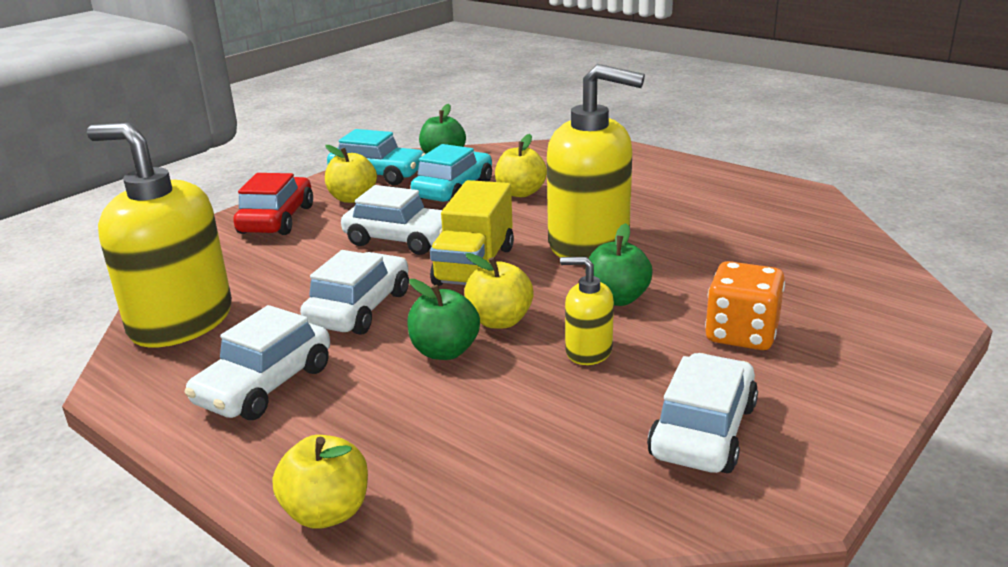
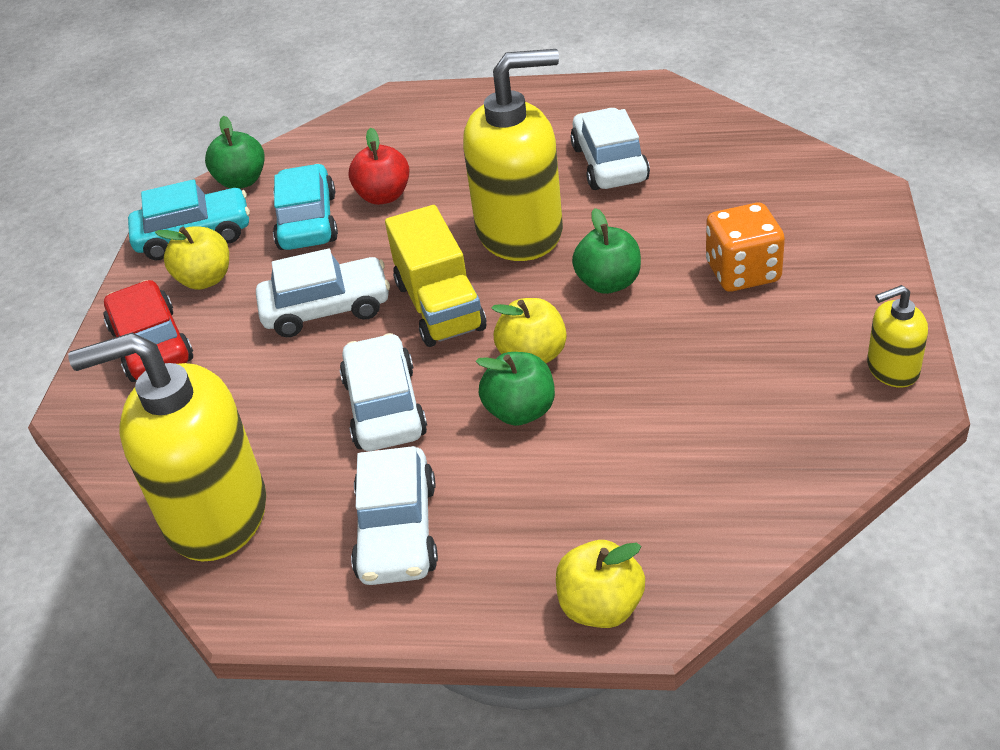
camera: 30 degrees left, 15 degrees up
(520, 193) = (384, 196): yellow apple -> red apple
(588, 351) = (641, 349): yellow soap dispenser -> yellow soap dispenser (892, 369)
(703, 430) = (800, 378): white car -> white car (609, 163)

